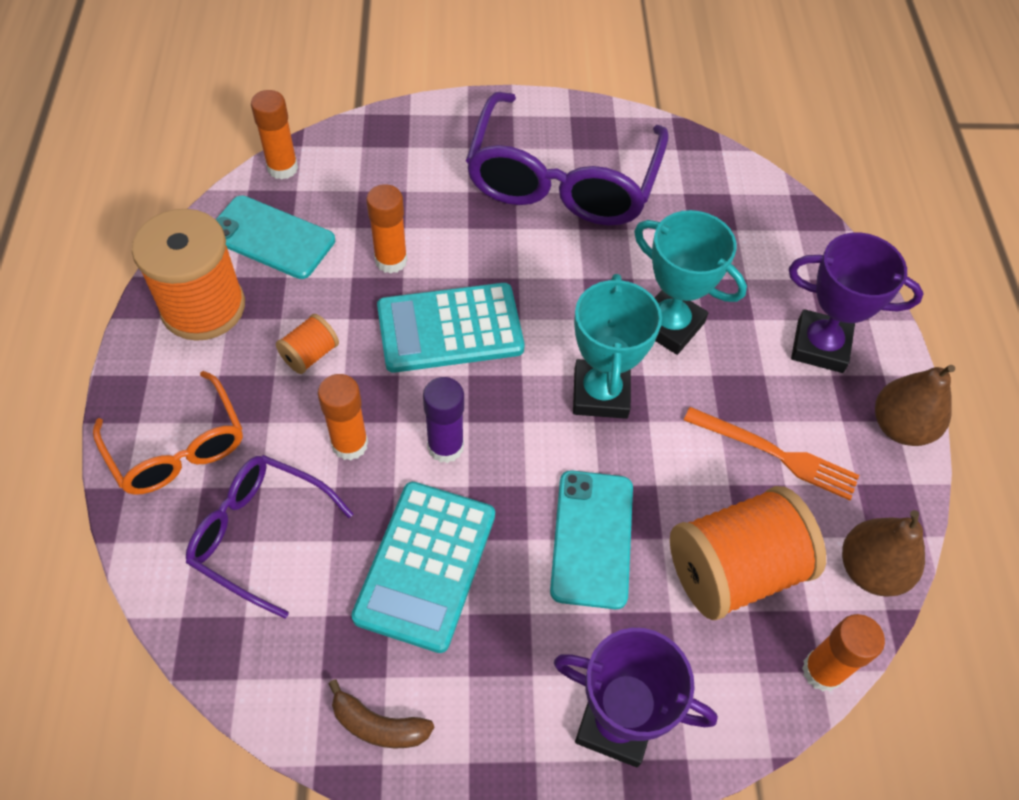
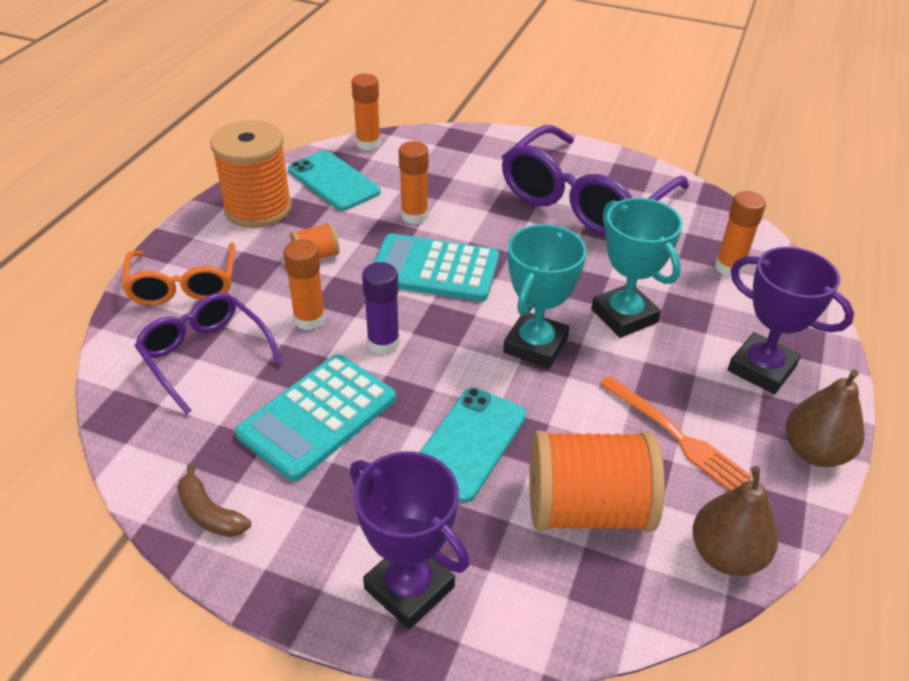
camera: 25 degrees right, 15 degrees down
(822, 671) = (632, 620): orange glue stick -> orange glue stick (729, 267)

